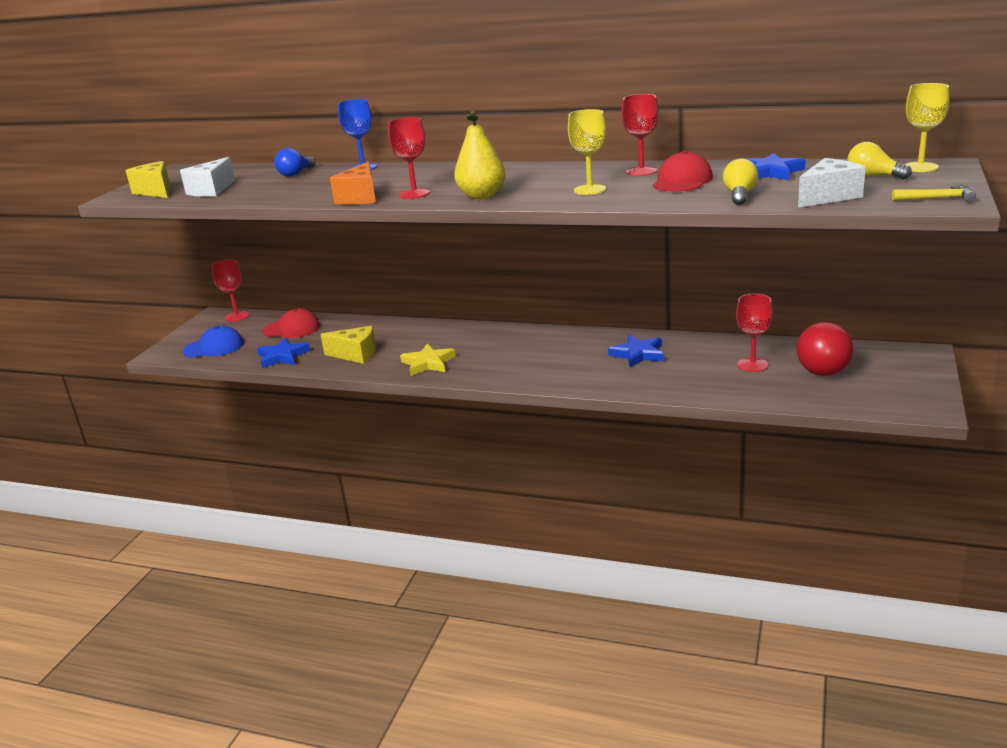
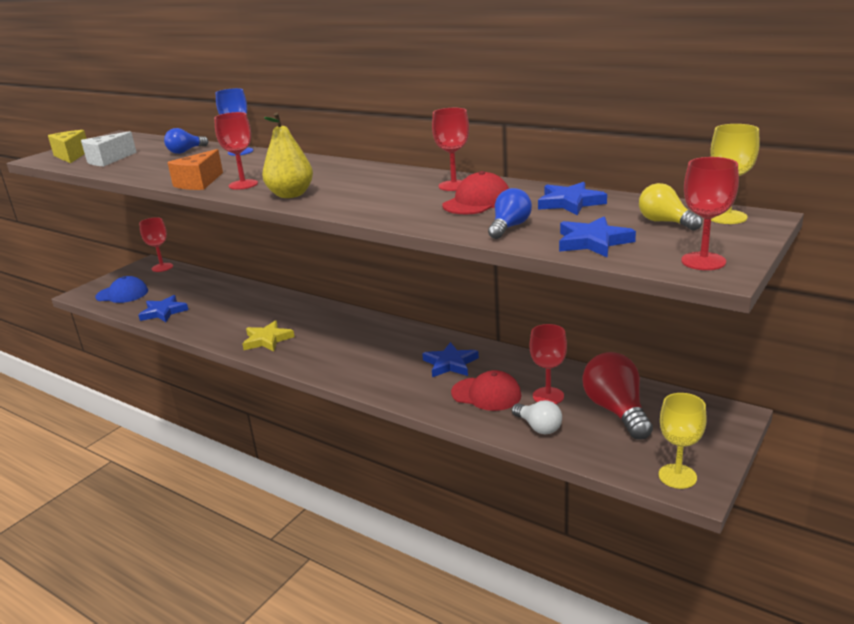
camera: 15 degrees right, 0 degrees up
(291, 329) = (192, 286): red cap -> red cap (486, 394)
(356, 355) = (218, 320): yellow cheese -> none
(590, 190) = (385, 200): yellow goblet -> yellow goblet (677, 476)
(739, 195) = (509, 227): yellow light bulb -> blue light bulb
(763, 389) = (538, 427): none -> white light bulb
(822, 366) = (616, 411): red light bulb -> red light bulb turned 135 degrees clockwise
(828, 197) = (593, 242): white cheese -> blue star
(937, 198) = (703, 261): yellow hammer -> red goblet

